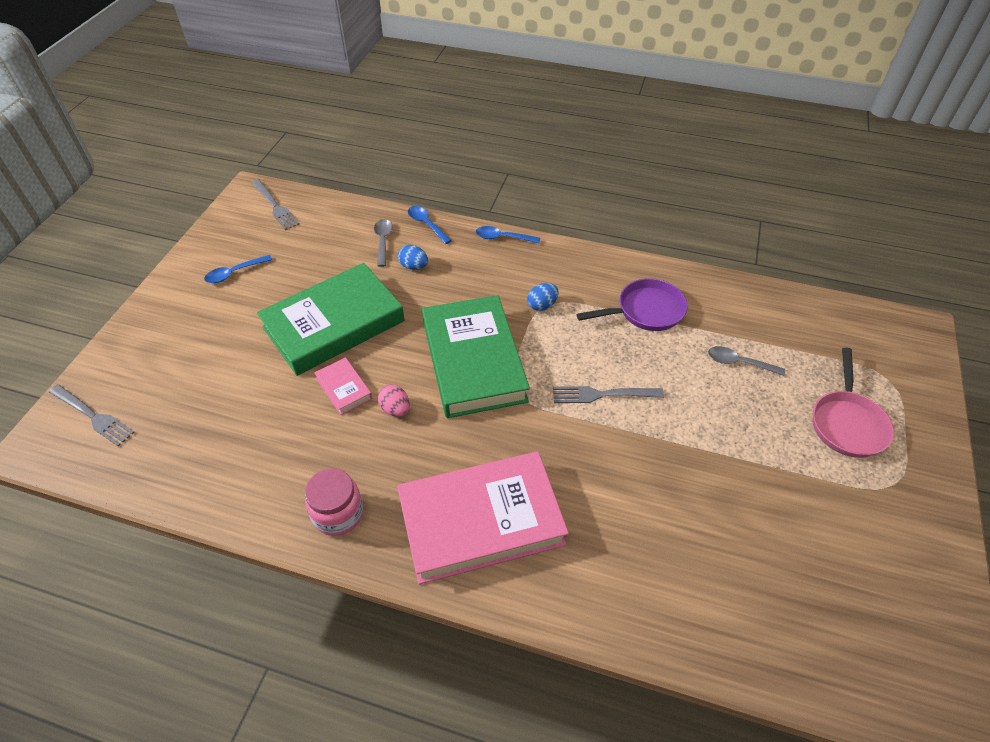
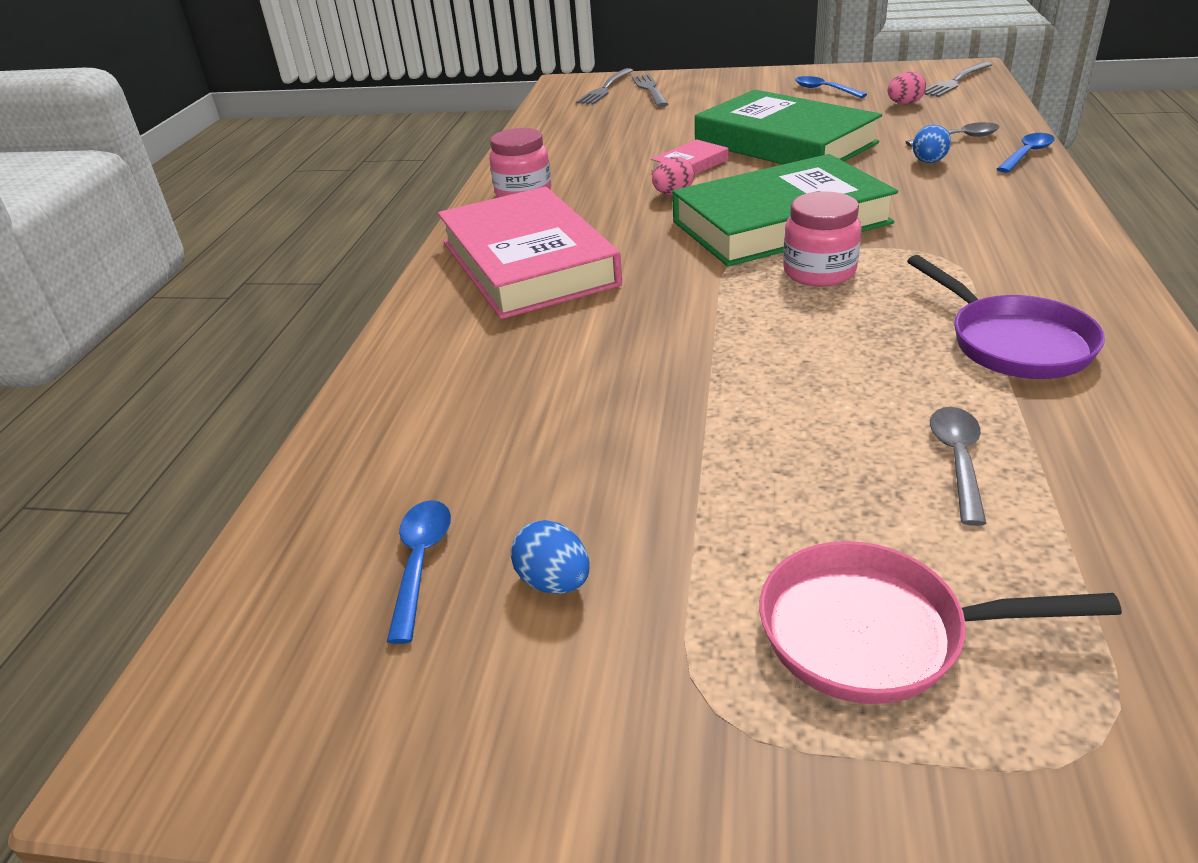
camera: 85 degrees right, 15 degrees down
(300, 243) = (904, 104): none -> pink egg
(502, 238) = (1063, 204): blue spoon -> blue spoon (420, 562)
(542, 305) = (935, 252): blue egg -> blue egg (554, 582)
(550, 361) = (819, 272): none -> pink jar
(603, 395) = (776, 320): grey fork -> grey fork (650, 90)

